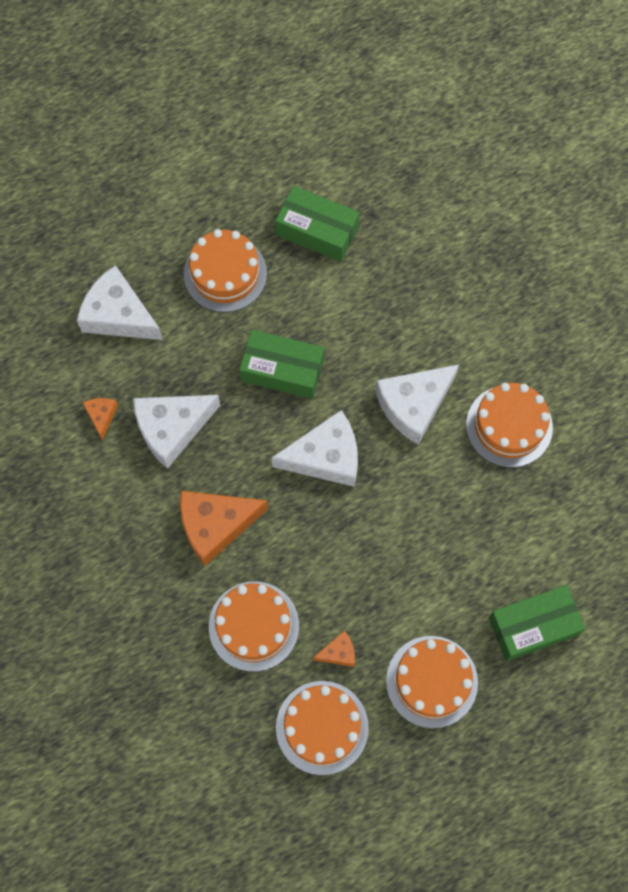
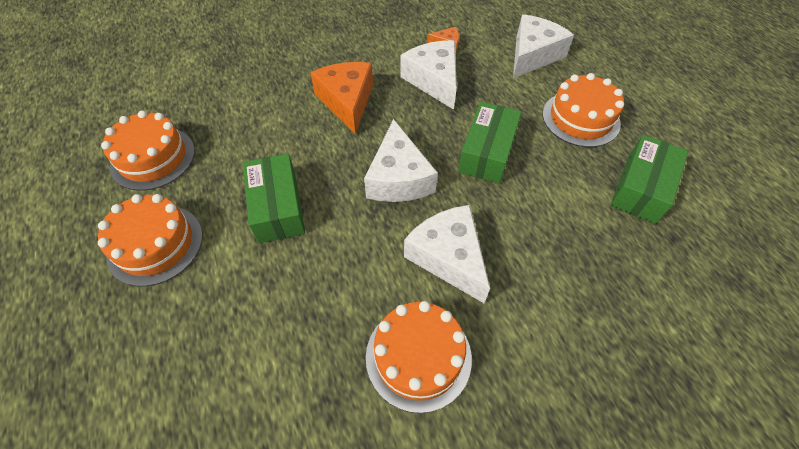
camera: 95 degrees right, 15 degrees down
(253, 626) = (256, 120): orange cake -> none
(338, 653) = (212, 174): orange cheese -> none
(533, 626) = (173, 352): green box -> green box (277, 207)

